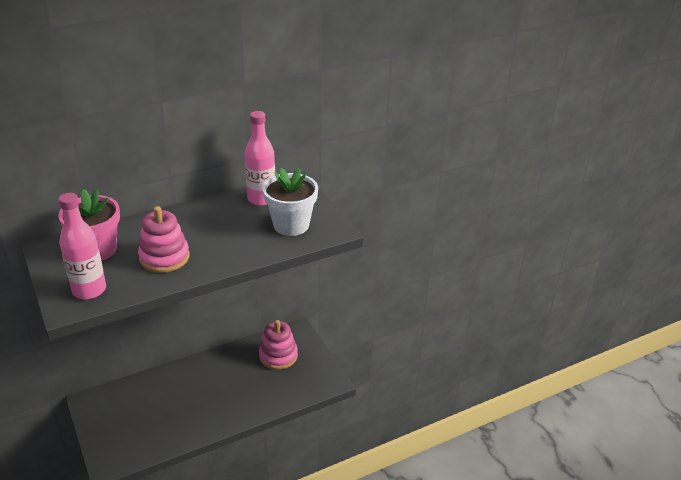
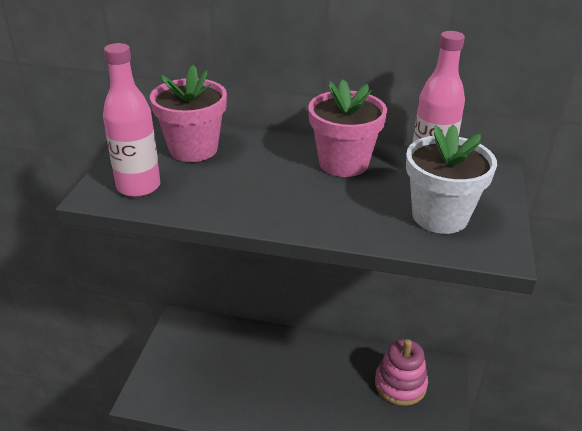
camera: 40 degrees right, 0 degrees up
(164, 257) = (249, 187): pink stacking toy -> none
(207, 217) = (343, 163): none -> pink flower pot

